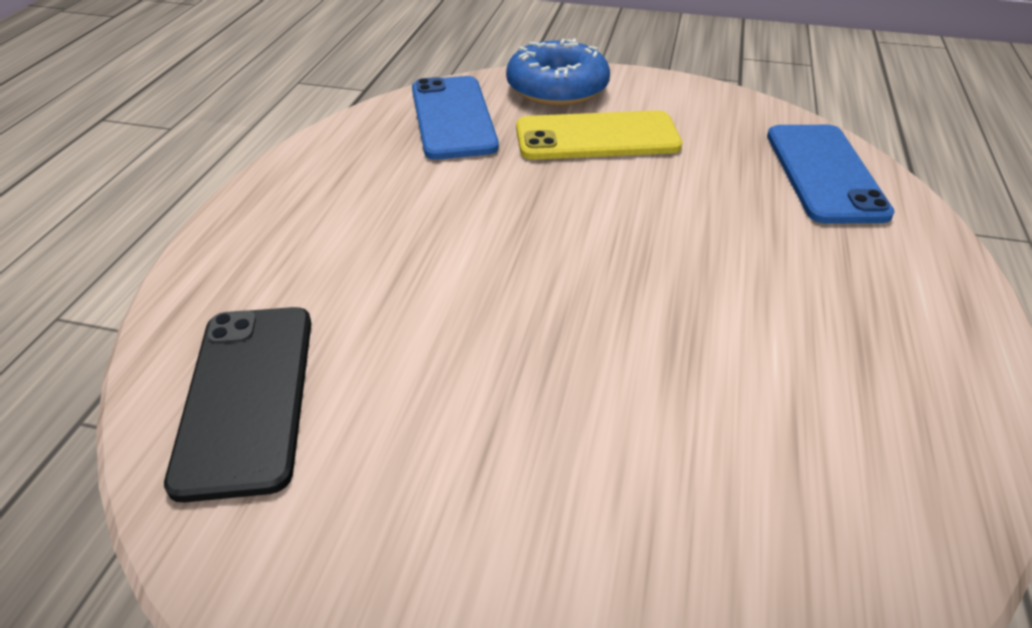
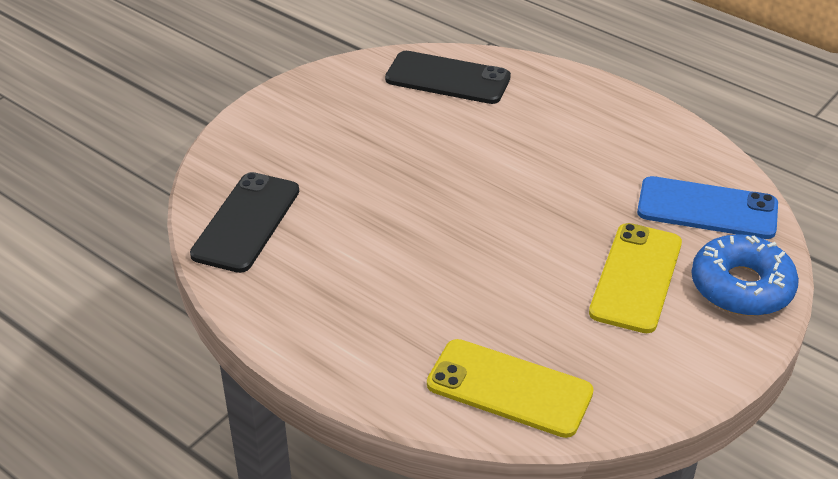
camera: 115 degrees right, 0 degrees up
(824, 173) = (509, 388): blue phone -> yellow phone
(837, 521) = (246, 222): none -> black phone

